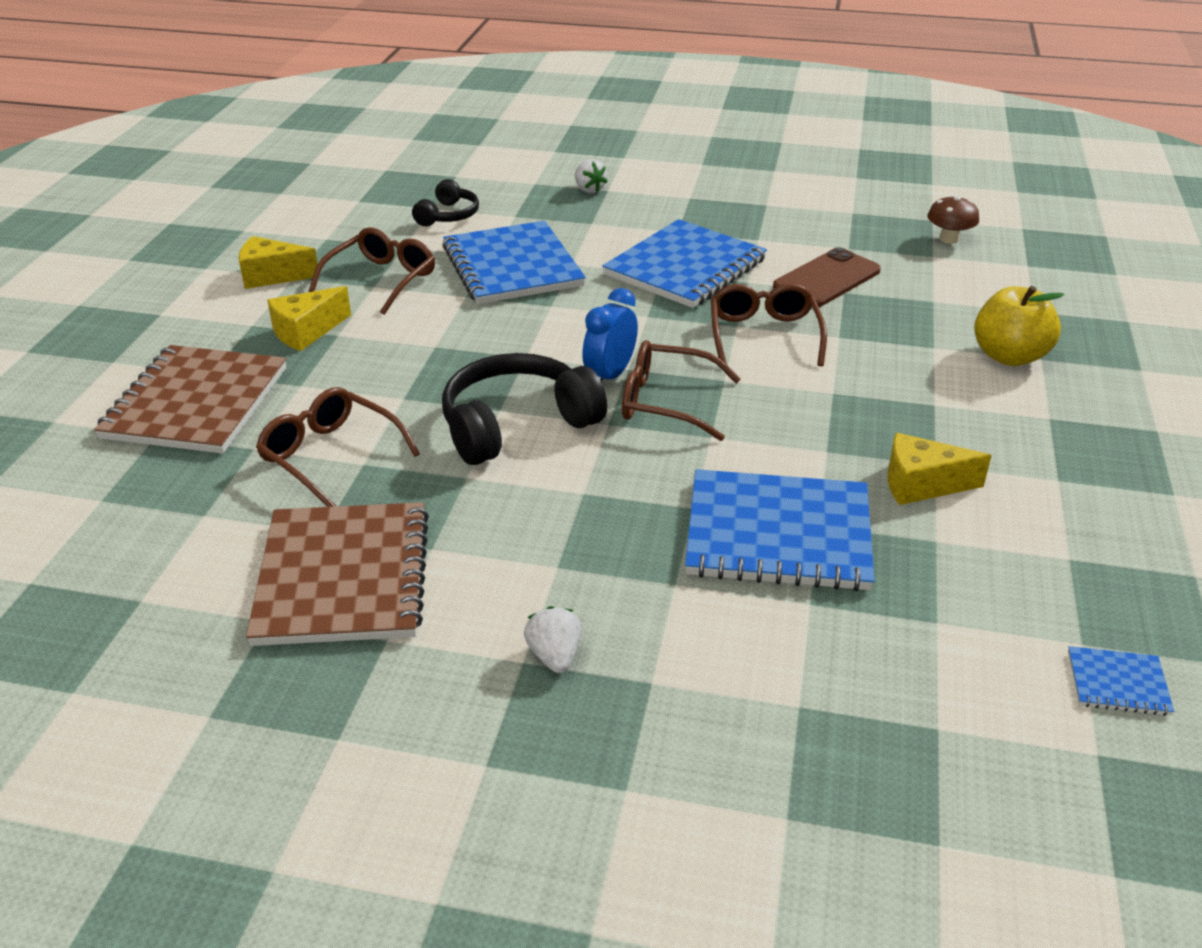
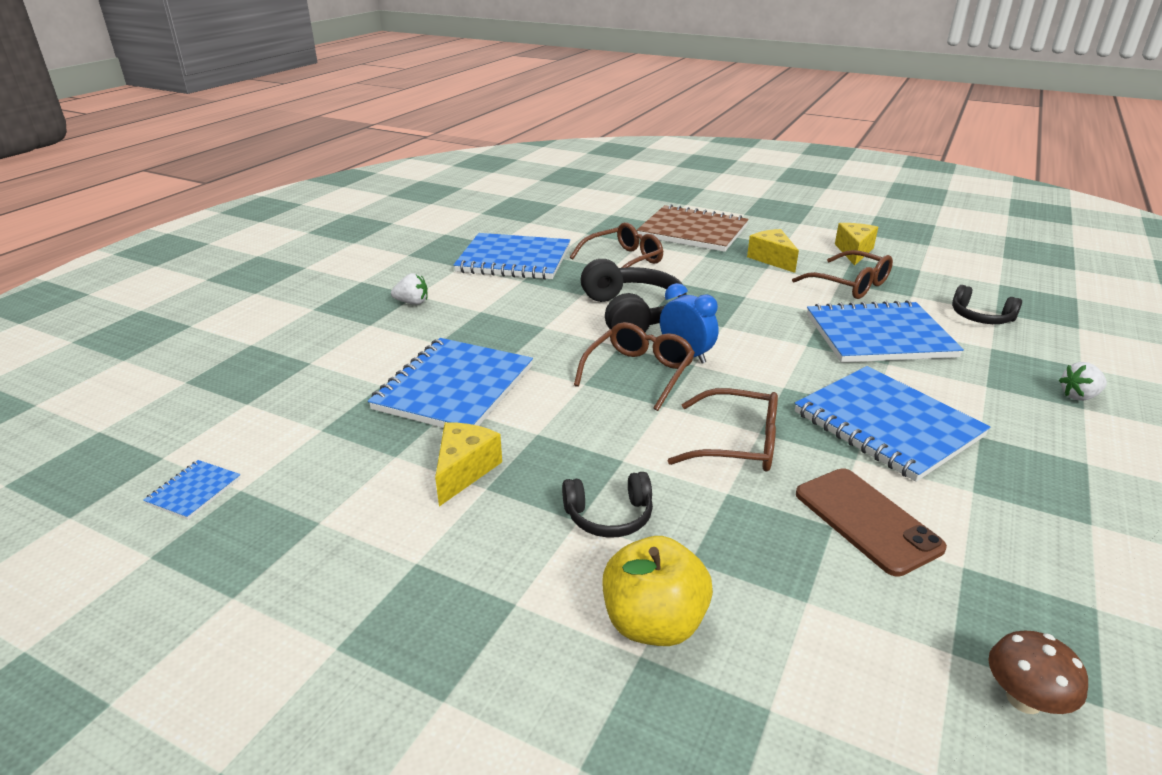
camera: 105 degrees right, 5 degrees down
(343, 577) = (514, 259): brown notebook -> blue notebook
(915, 389) = (609, 516): none -> black headphones

